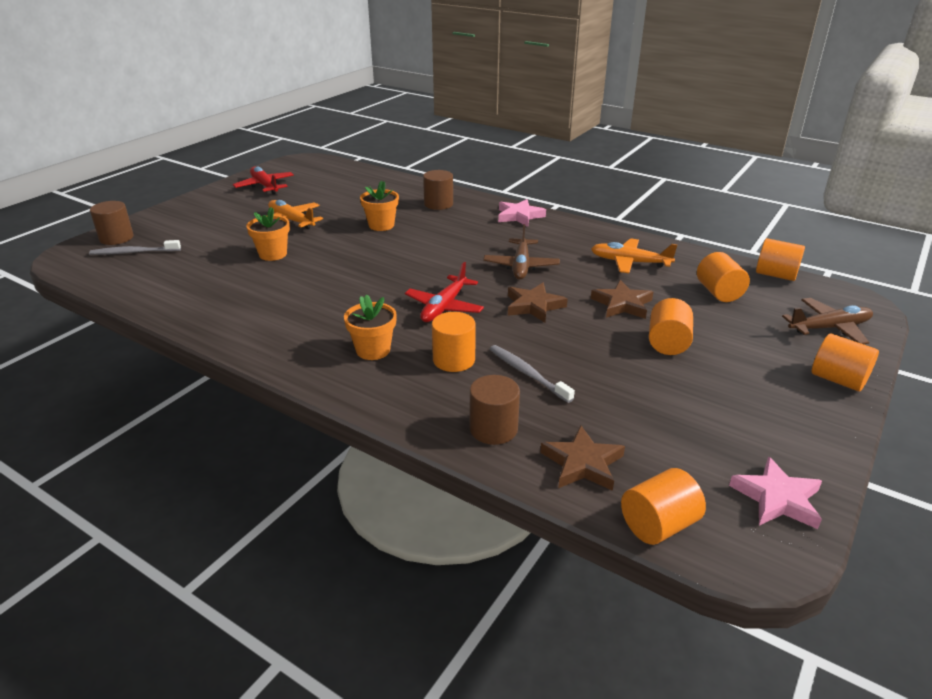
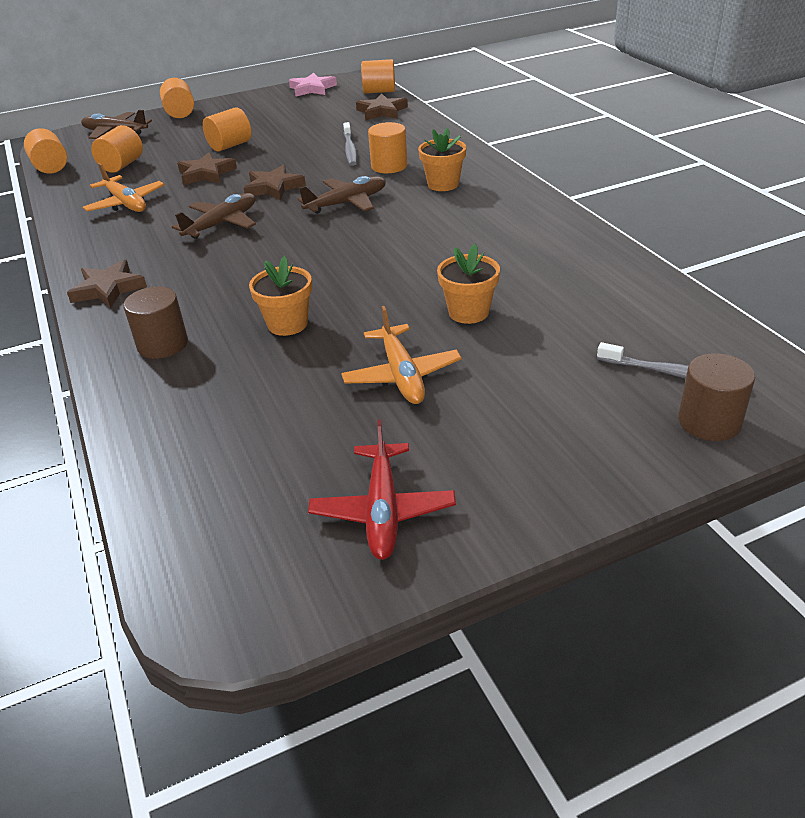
camera: 145 degrees left, 5 degrees up
(444, 307) = (347, 203): red plane -> brown plane
(493, 429) = (410, 130): brown cylinder -> none
(519, 216) = (108, 289): pink star -> brown star

